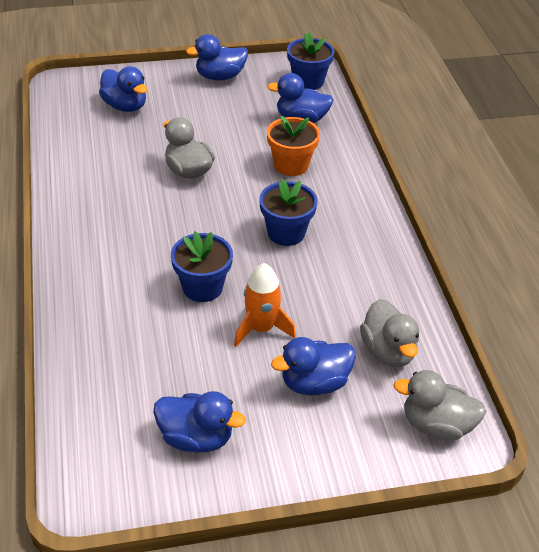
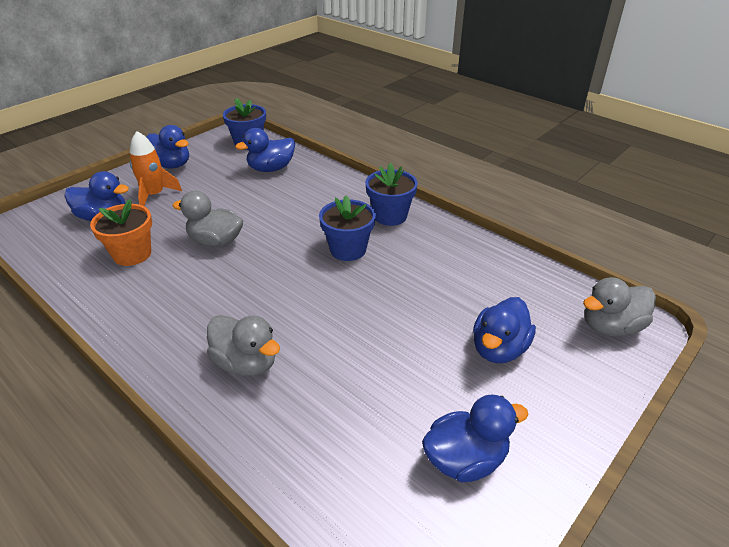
camera: 35 degrees left, 5 degrees down
(202, 287) = (327, 325): blue flower pot -> blue flower pot (390, 216)
(220, 77) = (171, 165): blue duck -> blue duck turned 90 degrees counterclockwise
(261, 328) = (411, 331): orange rocket -> orange rocket (154, 195)
(291, 165) = (297, 201): orange flower pot -> orange flower pot (132, 254)
(388, 351) = (518, 294): grey duck -> grey duck (246, 363)

